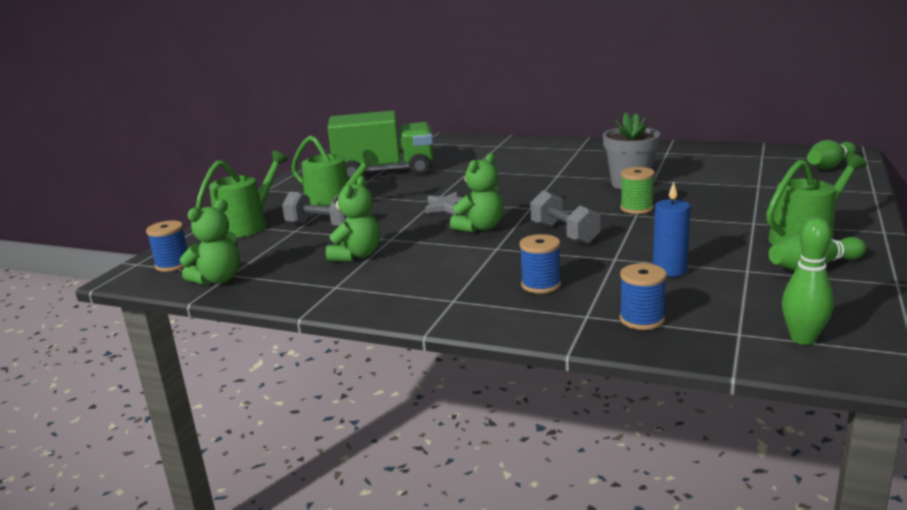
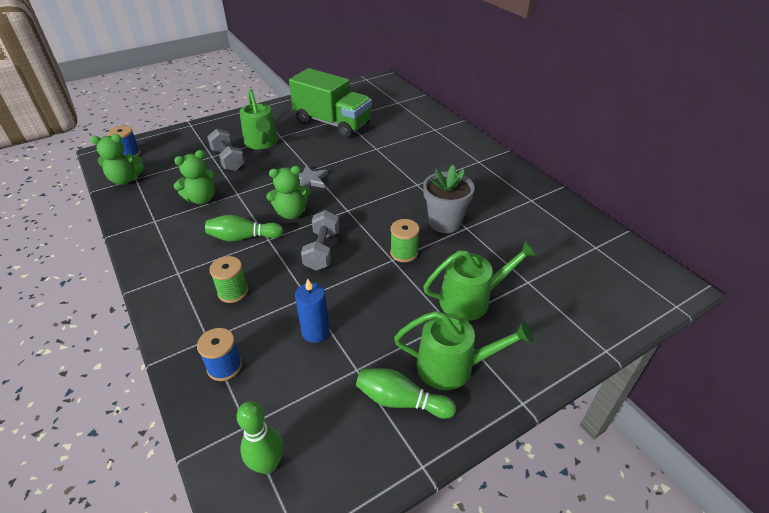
camera: 35 degrees right, 20 degrees up
(247, 225) = (201, 138): green watering can -> green watering can (470, 300)
(541, 285) = (233, 292): blue spool -> green spool
(829, 166) = (629, 293): green bowling pin -> green bowling pin (243, 237)

